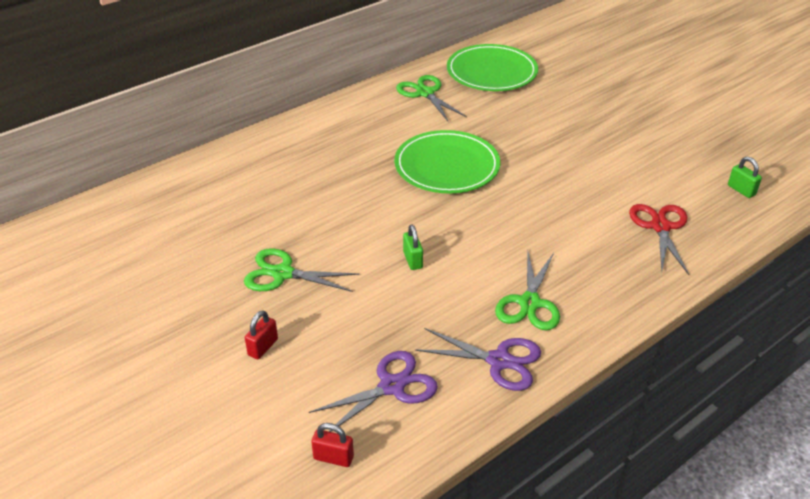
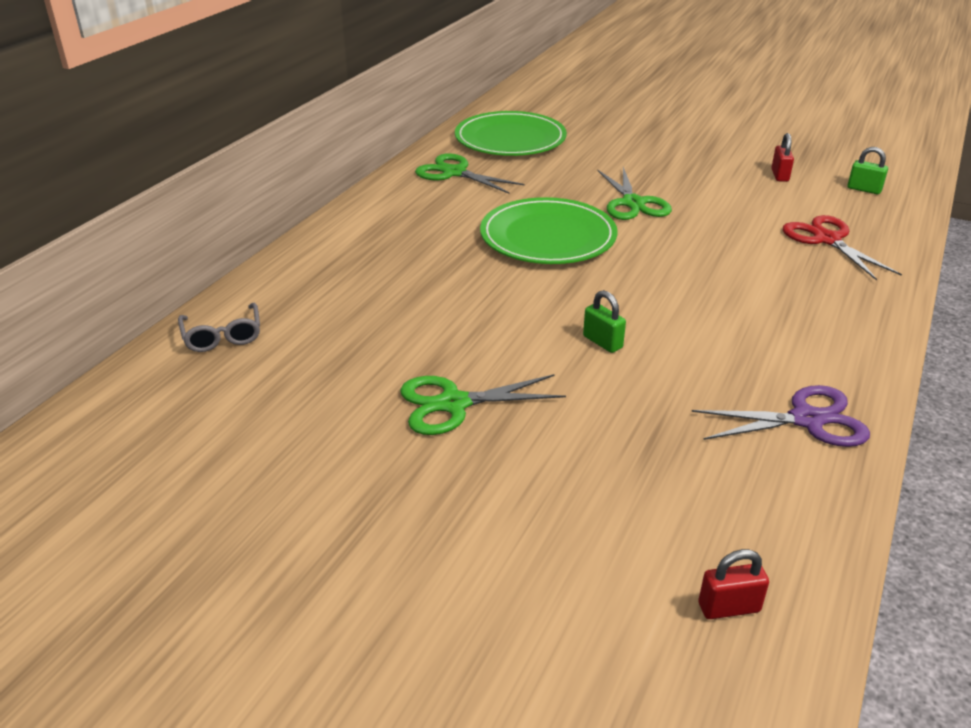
camera: 25 degrees left, 5 degrees down
(185, 183) = (222, 335): none -> grey glasses
(263, 347) = (507, 501): red padlock -> red padlock (779, 175)
(392, 386) = (715, 491): purple scissors -> none
(529, 303) = (776, 349): green scissors -> green scissors (633, 203)

